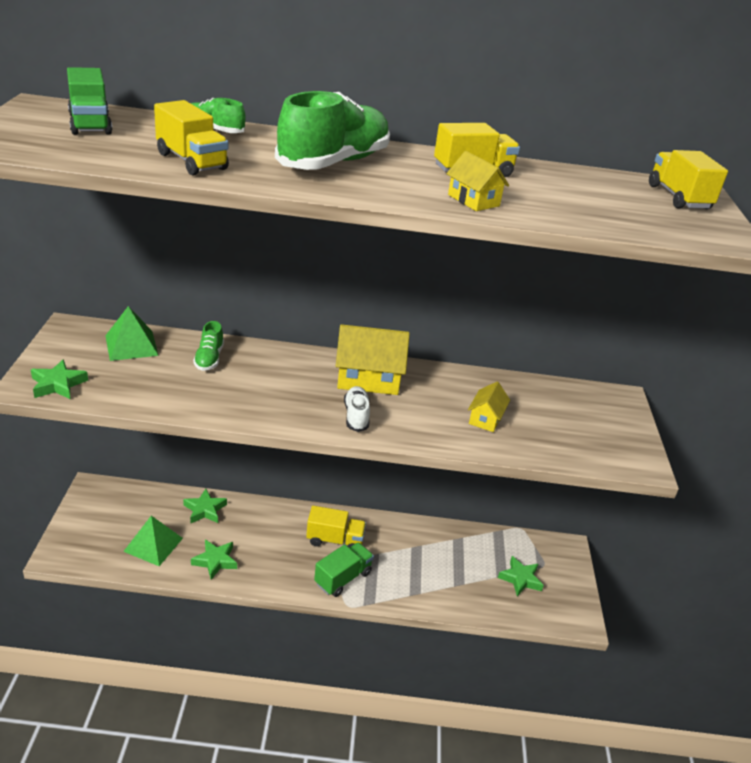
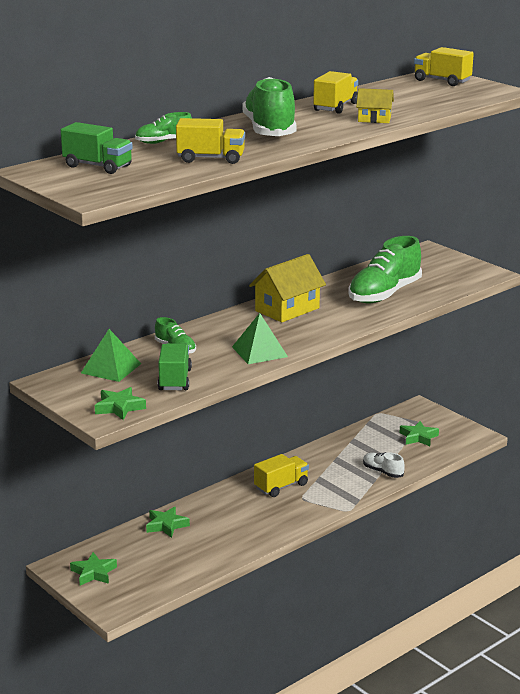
camera: 40 degrees left, 10 degrees down
(153, 544) = (169, 563): green pyramid -> green pyramid (259, 351)
(215, 561) = (227, 543): green star -> green star (94, 573)
(343, 578) = (320, 500): green truck -> green truck (174, 380)
(356, 416) = (319, 328): white shoe -> white shoe (382, 472)
(486, 418) = (384, 294): yellow house -> green shoe

